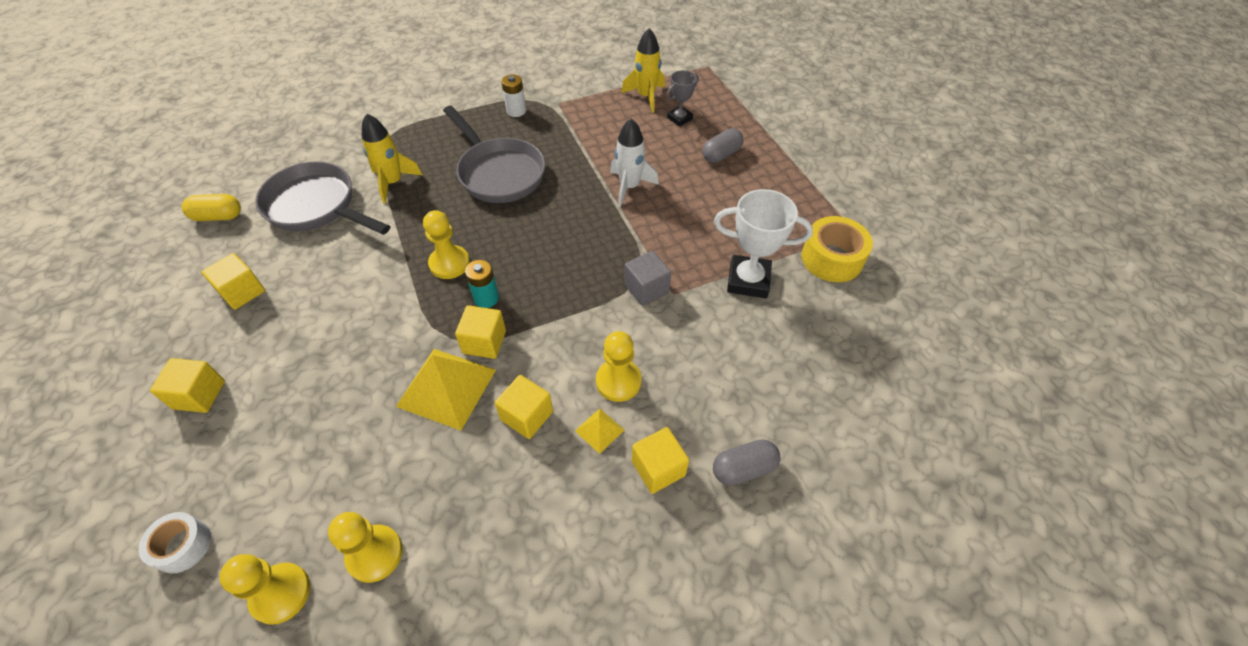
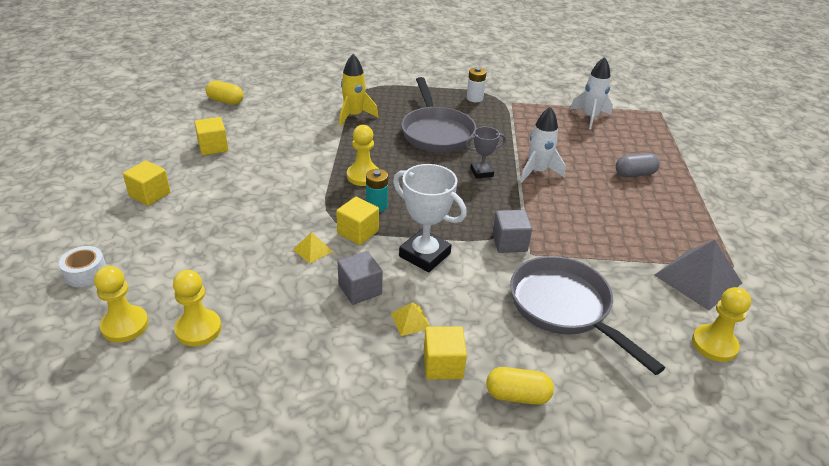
camera: 25 degrees right, 15 degrees down
(316, 207) = (292, 114): grey pan -> grey pan (565, 308)
(447, 387) = (312, 250): yellow pyramid -> yellow pyramid, size x0.47
(527, 416) = (360, 289): yellow cube -> grey cube
(618, 381) = (446, 295): yellow pawn -> yellow pawn (714, 344)
(646, 97) = (590, 117): yellow rocket -> white rocket
(679, 118) = (611, 139): grey trophy -> grey trophy (482, 172)
(743, 469) = (517, 395): grey capsule -> yellow capsule
(748, 280) = (605, 267): white trophy -> white trophy (424, 255)
(832, 258) = (697, 279): yellow tape -> grey pyramid

